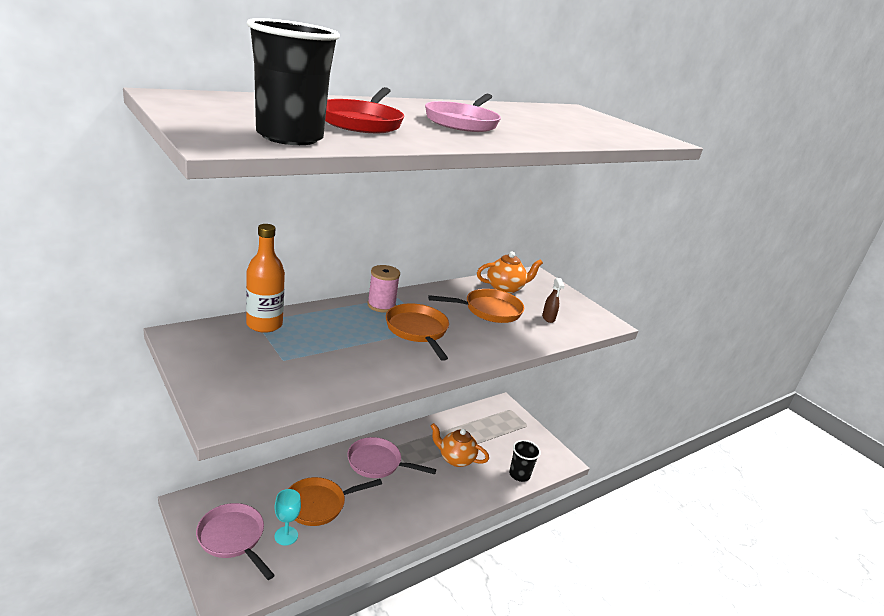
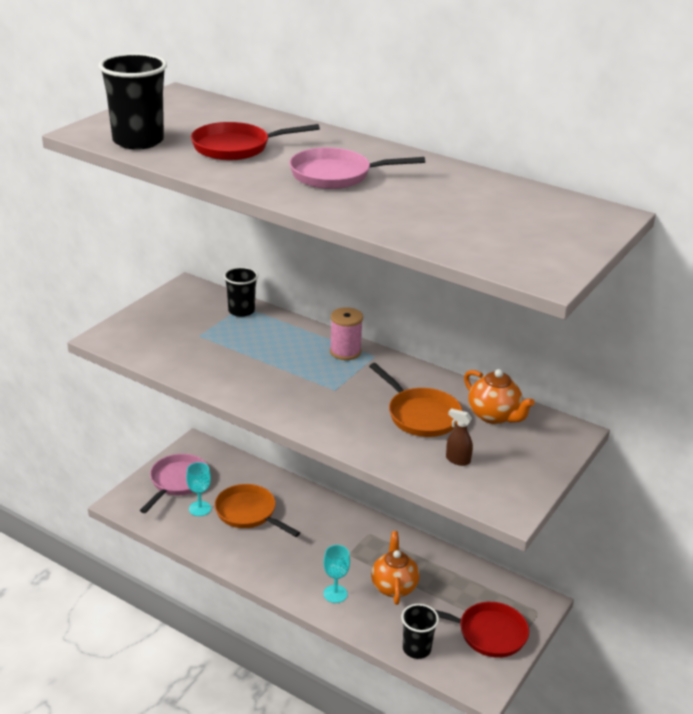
camera: 70 degrees right, 5 degrees up
(264, 324) = (241, 311): orange bottle -> black cup
(377, 463) = (334, 530): pink pan -> none
(417, 331) = (320, 383): orange pan -> none
(446, 492) = (335, 594): none -> turquoise goblet
(519, 437) = (487, 633): none -> red pan
(548, 318) = (457, 460): brown spray bottle -> brown spray bottle turned 60 degrees clockwise

